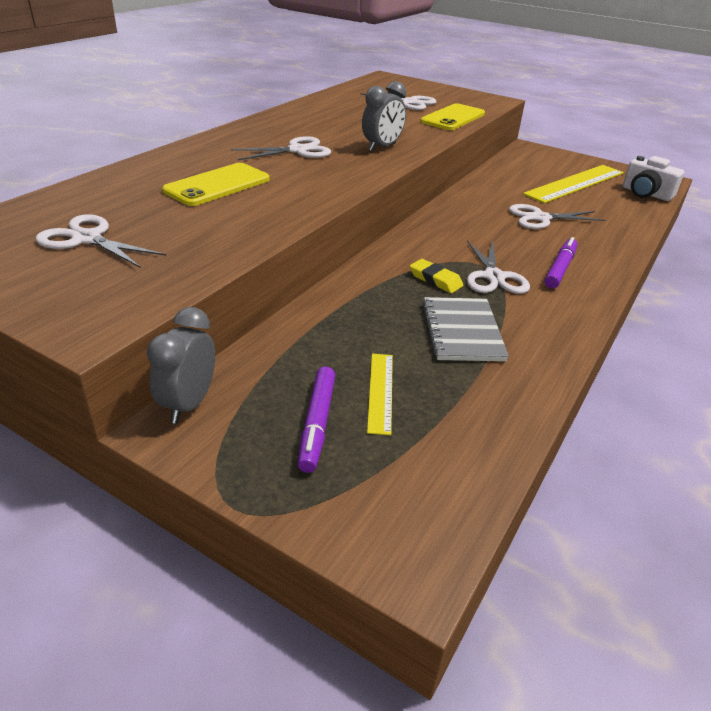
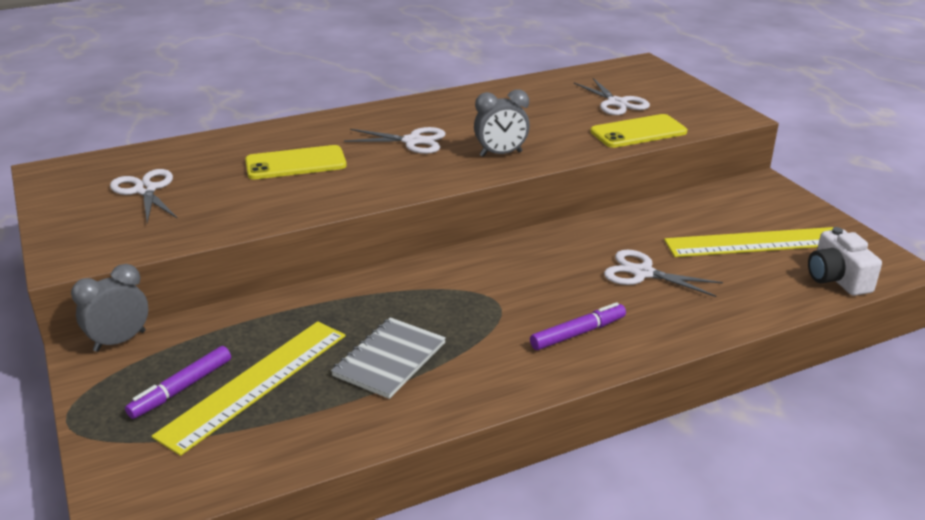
camera: 35 degrees right, 5 degrees down
(381, 392) = (255, 384): yellow ruler -> yellow ruler, size x1.99
(435, 280) = (432, 305): yellow eraser -> none
(494, 277) = (494, 320): white scissors -> none

